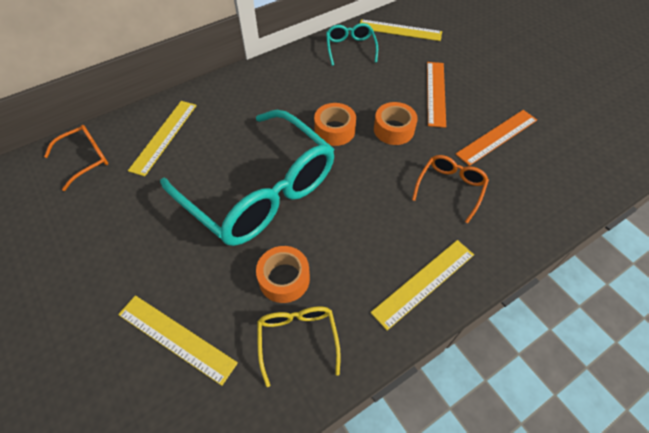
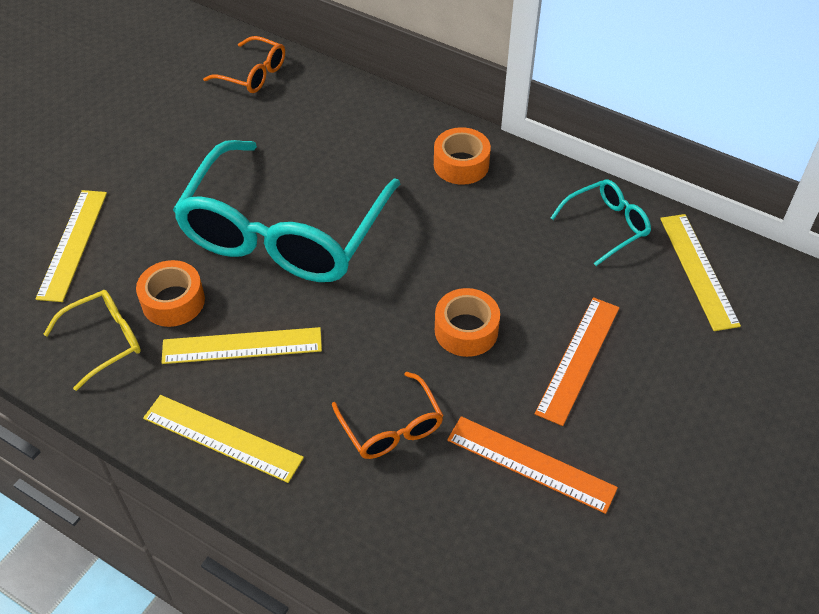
camera: 65 degrees right, 5 degrees down
(164, 136) = (319, 117): yellow ruler -> yellow ruler (242, 346)
(334, 130) = (424, 266): orange tape -> orange tape (461, 164)
(435, 93) = (578, 359): orange ruler -> orange ruler turned 45 degrees counterclockwise
(450, 188) = (391, 427): orange glasses -> orange glasses turned 60 degrees clockwise

